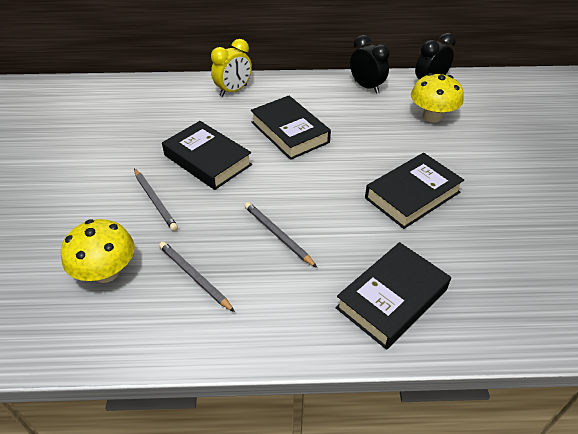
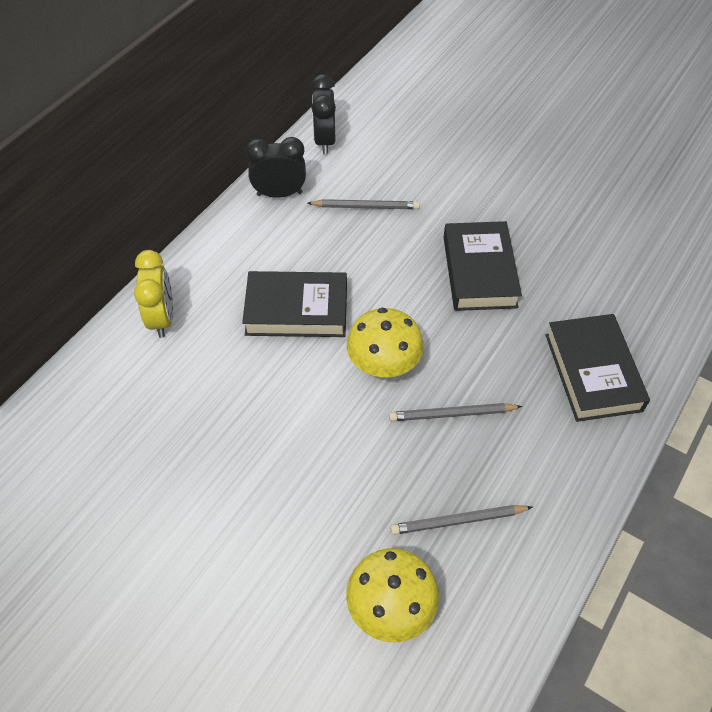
camera: 55 degrees left, 10 degrees up
(155, 201) = (308, 504): grey pencil -> grey pencil (365, 206)
(207, 160) = (278, 415): black book -> none
(432, 116) = (380, 177): yellow mushroom -> yellow mushroom (384, 364)

